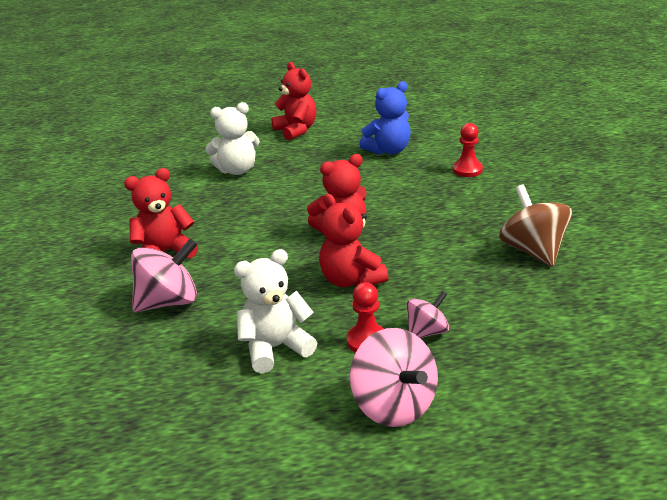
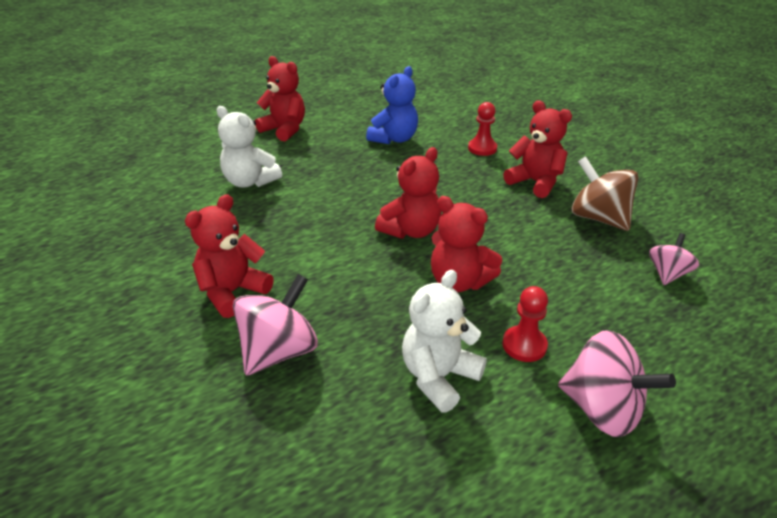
camera: 25 degrees left, 5 degrees up
(237, 170) = (250, 181): white teddy bear -> white teddy bear turned 75 degrees clockwise
(427, 332) = (571, 321): pink spinning top -> pink spinning top (667, 274)
(495, 208) = (535, 182): none -> red teddy bear

